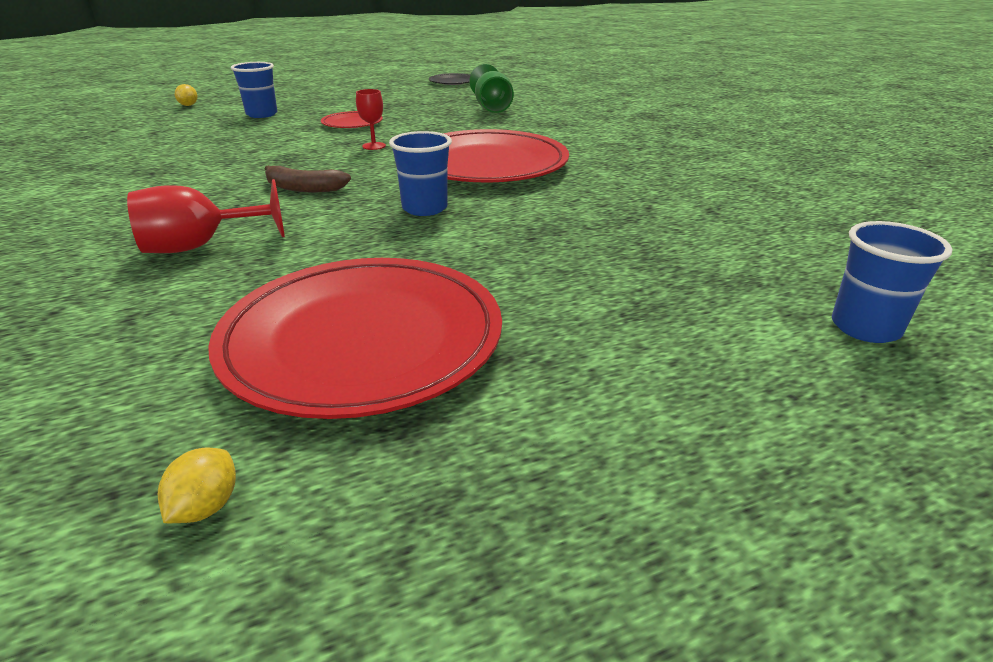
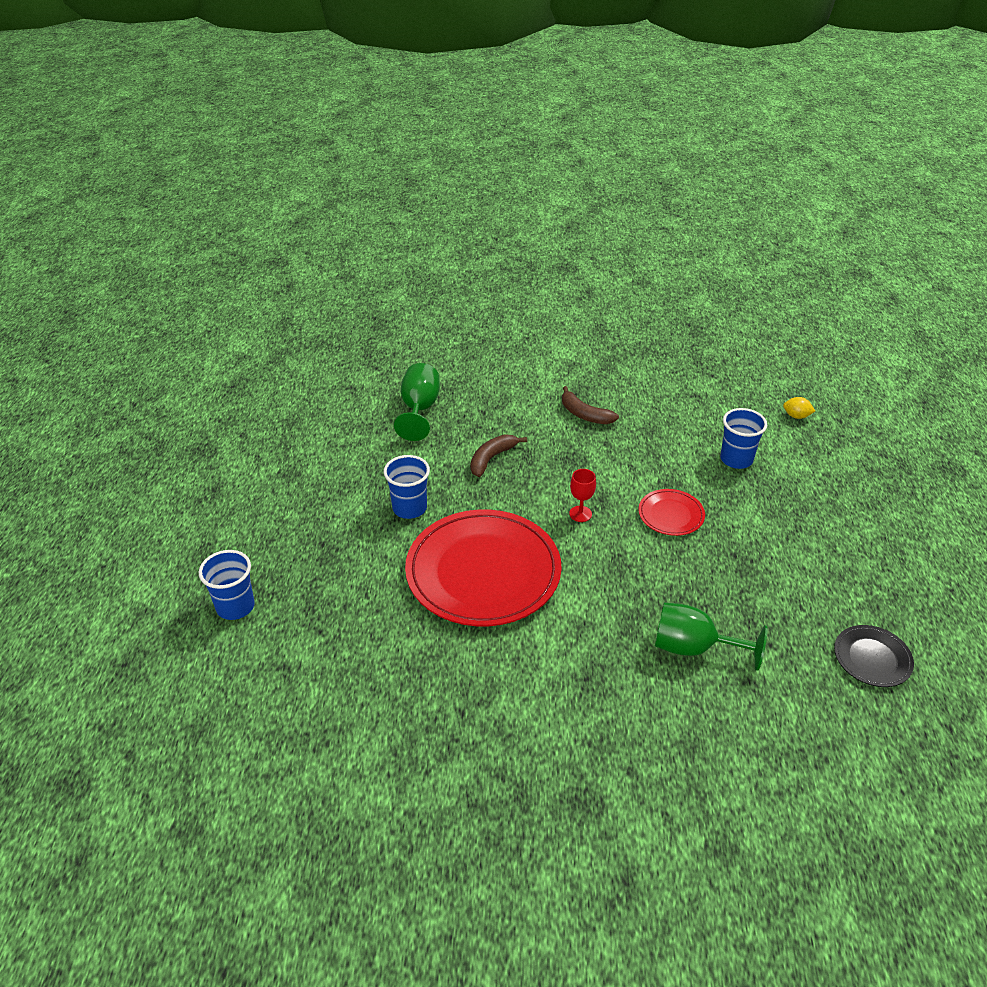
camera: 115 degrees right, 10 degrees up
(198, 164) = (584, 414): none -> brown banana
(200, 246) = (419, 409): red goblet -> green goblet
(206, 507) = (207, 403): yellow lemon -> none
(362, 340) = (269, 450): red plate -> none
(865, 328) = (105, 633): blue cup -> blue cup (235, 606)

